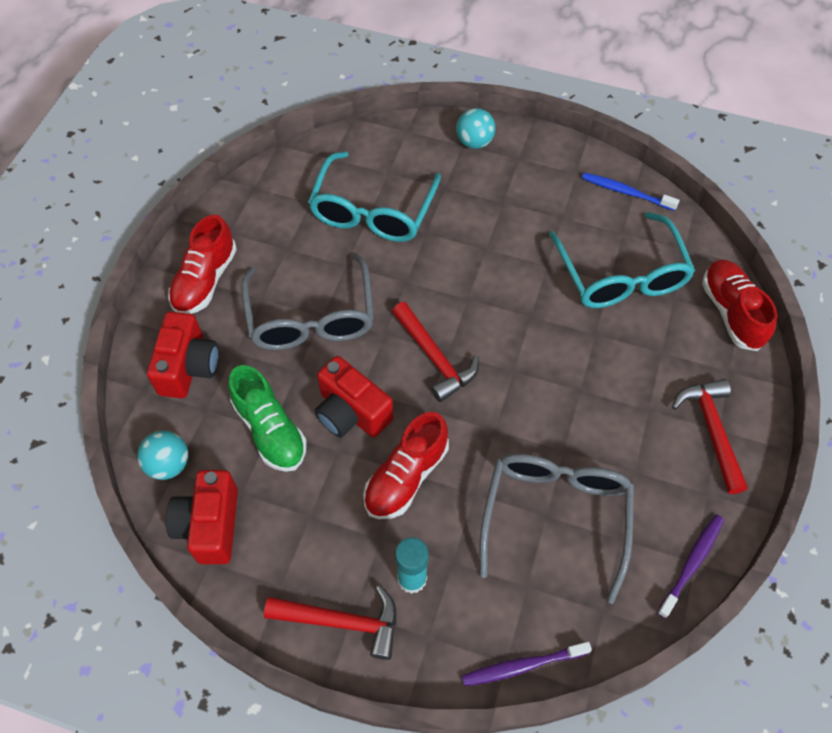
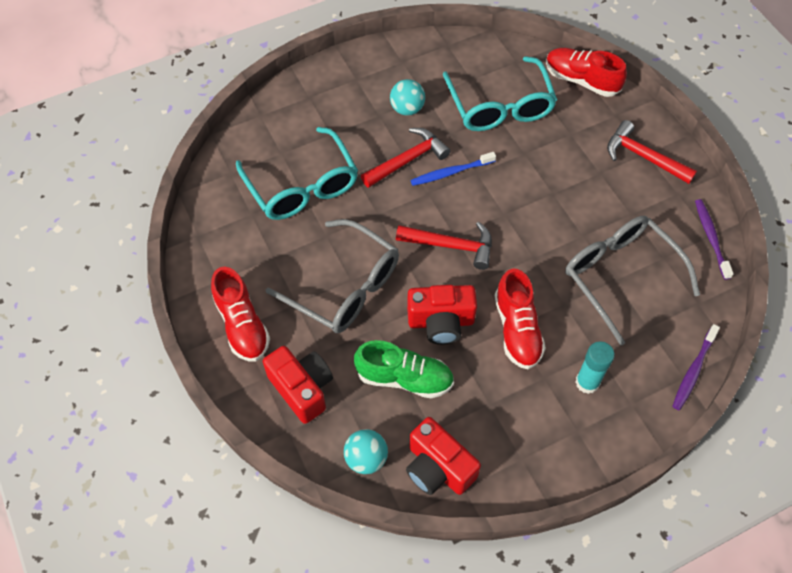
camera: 45 degrees left, 0 degrees up
(342, 621) = (578, 443): red hammer -> red hammer (407, 160)
(474, 142) = (315, 89): turquoise ball -> turquoise ball (407, 109)
(621, 275) = (500, 106): turquoise glasses -> turquoise glasses turned 45 degrees clockwise
(626, 192) = (446, 52): blue toothbrush -> blue toothbrush (451, 172)

